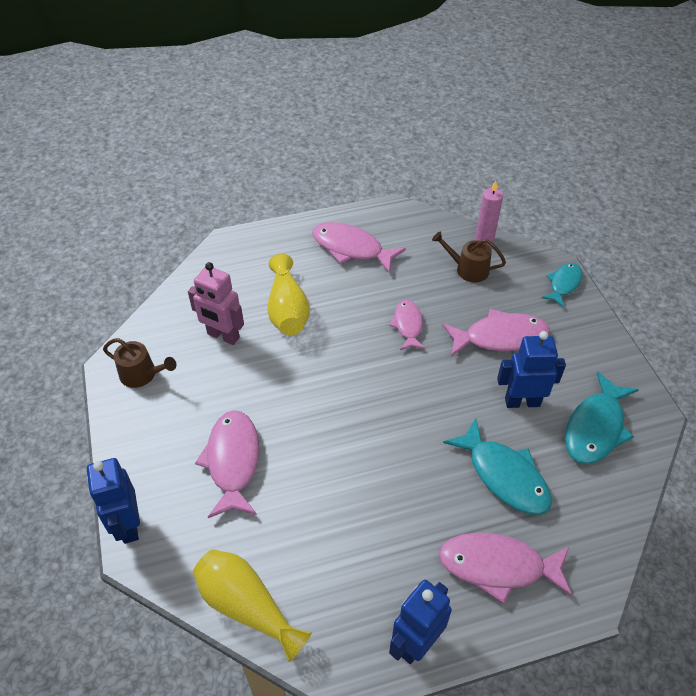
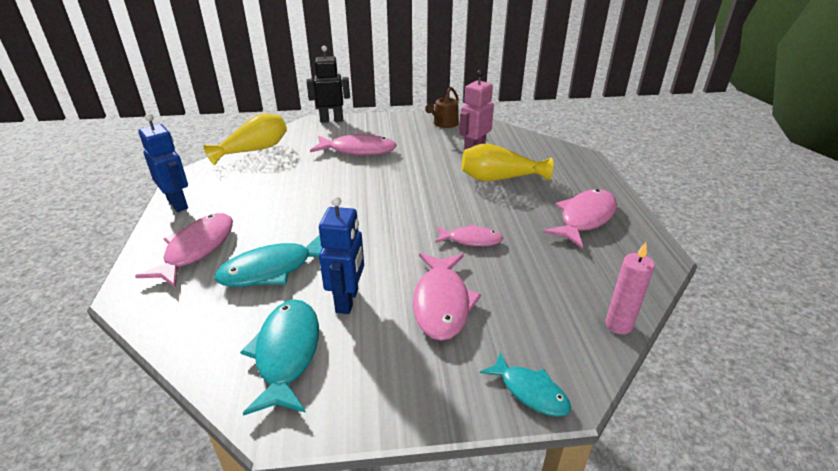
camera: 100 degrees right, 15 degrees down
(128, 525) = (331, 120): blue robot -> black robot
(468, 269) = (557, 298): brown watering can -> none
(595, 428) = (287, 353): turquoise fish -> turquoise fish turned 45 degrees clockwise

